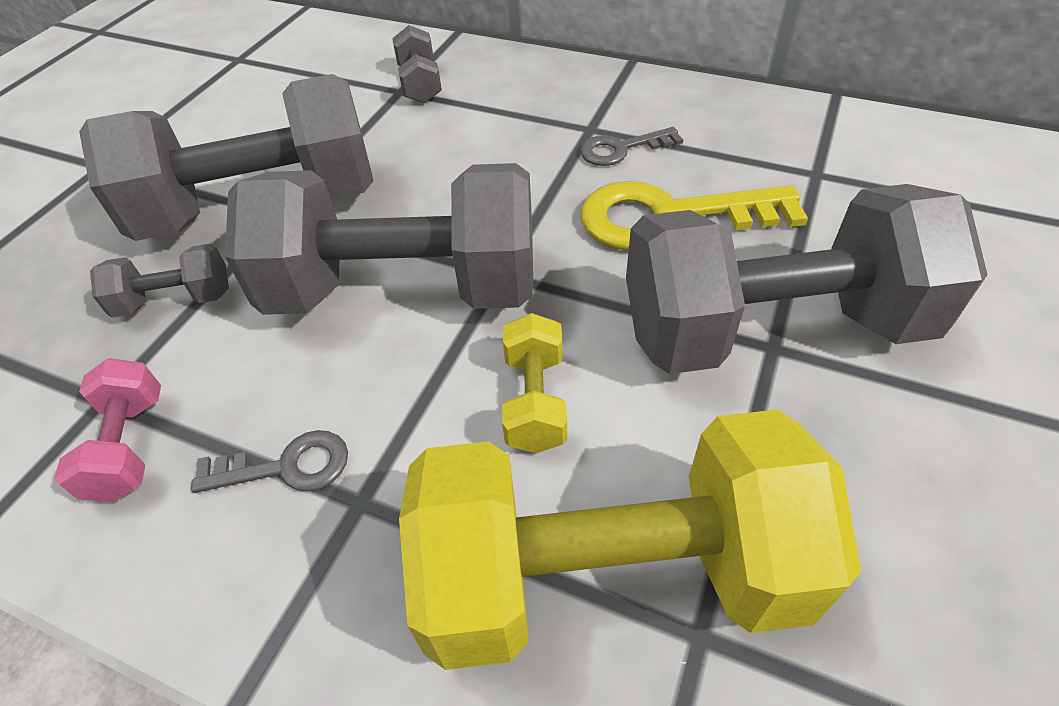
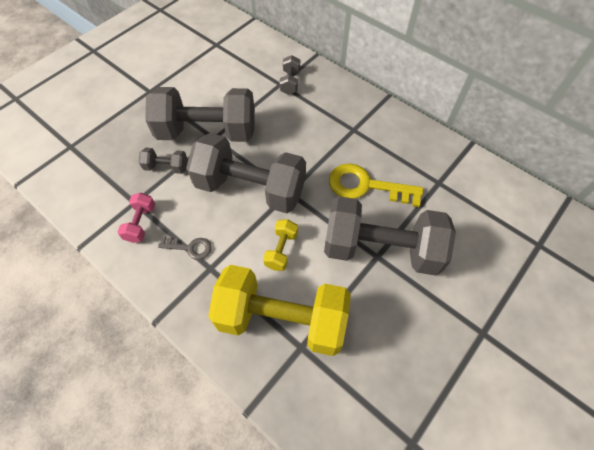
camera: 15 degrees right, 10 degrees up
(621, 149) = (362, 145): grey key -> none

